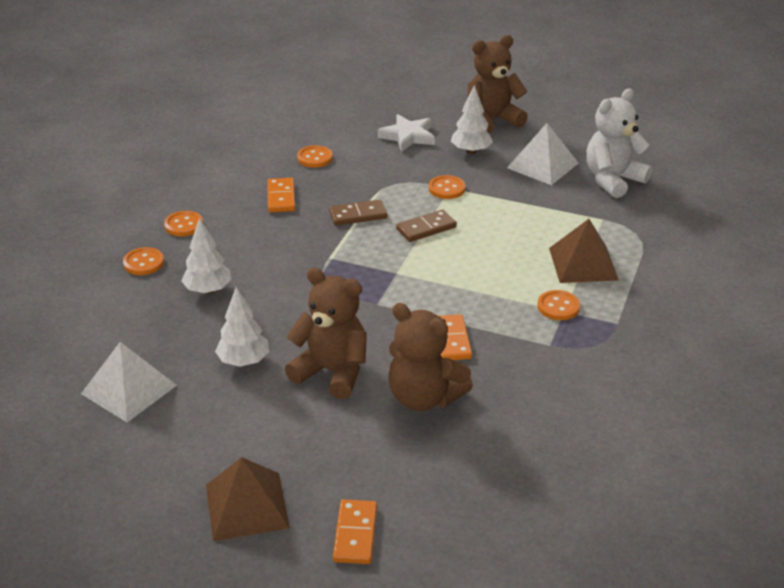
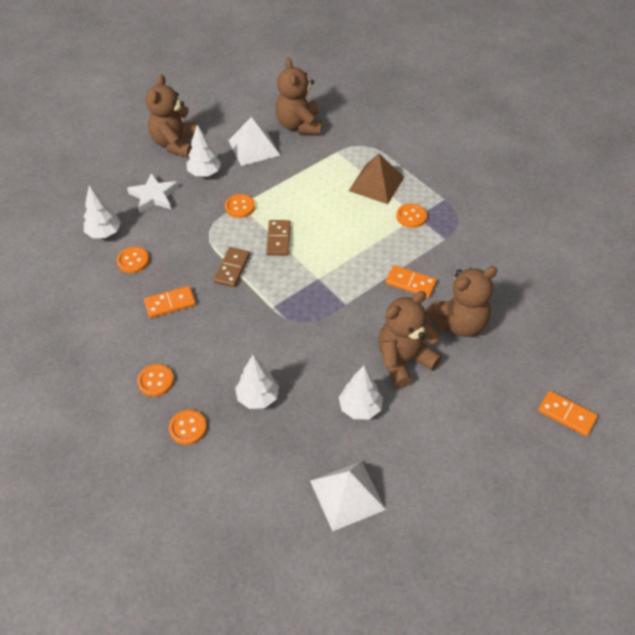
camera: 60 degrees left, 15 degrees up
(247, 506) = (513, 464): brown pyramid -> none
(281, 197) = (170, 303): orange domino -> orange domino turned 45 degrees counterclockwise
(334, 130) = (104, 233): none -> white tree
(613, 180) = (299, 125): white teddy bear -> brown teddy bear

